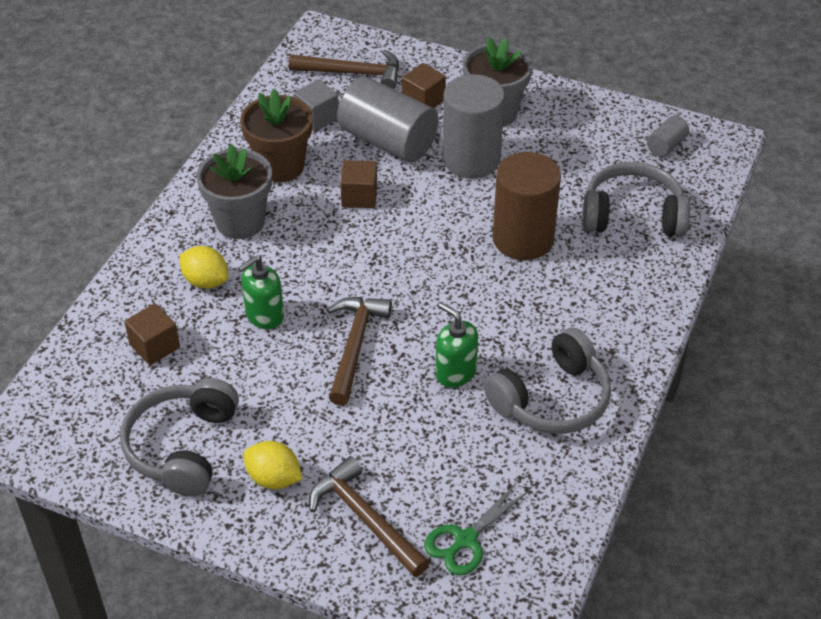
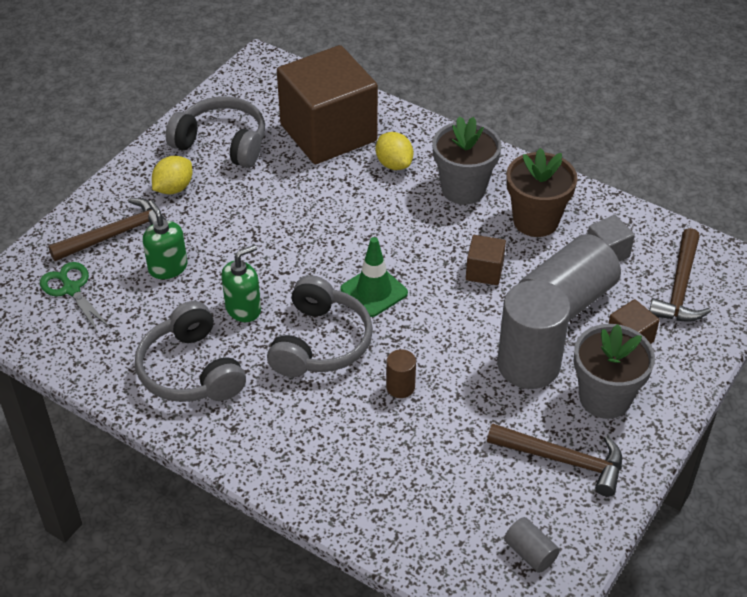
camera: 100 degrees right, 0 degrees up
(155, 346) = (328, 133): brown cube -> brown cube, size x2.42
(205, 281) = (394, 164): yellow lemon -> yellow lemon turned 75 degrees counterclockwise
(264, 315) = (345, 196): green soap dispenser -> green soap dispenser (168, 267)
(354, 346) = (294, 247): brown hammer -> brown hammer (563, 460)
(405, 273) = (374, 291): none -> green traffic cone
(523, 239) = (400, 387): brown cylinder -> brown cylinder, size x0.45
(632, 215) = (417, 490): grey headphones -> grey headphones (320, 342)

